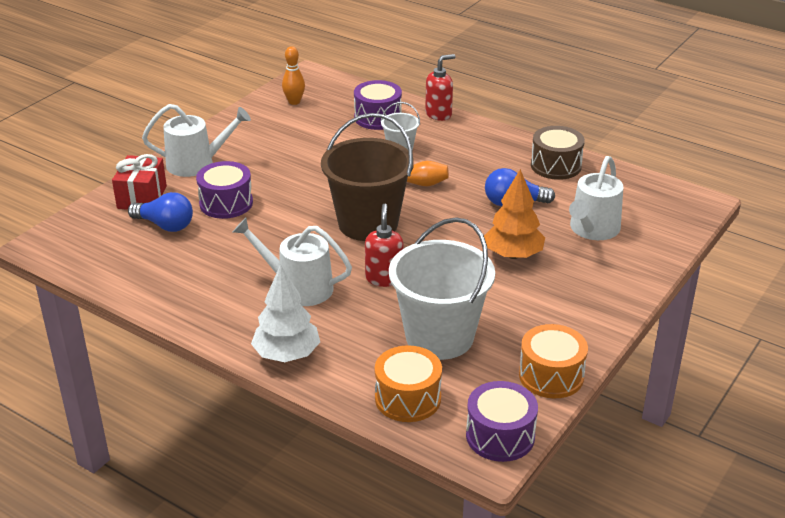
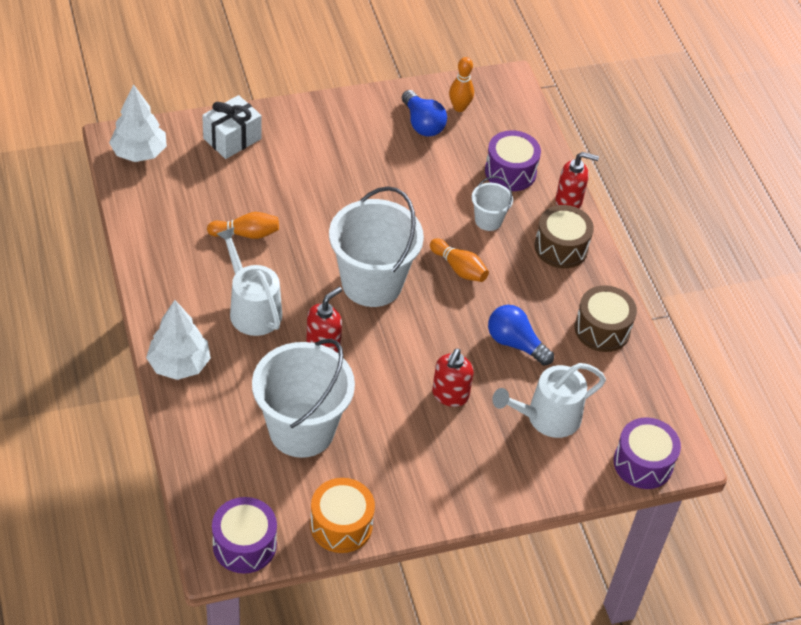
camera: 35 degrees right, 15 degrees up
(71, 243) = (139, 153): none -> white tree
(142, 197) = (232, 139): red gift -> white gift
(165, 225) = (220, 180): blue light bulb -> blue light bulb (422, 124)
(196, 163) = (308, 128): white watering can -> none
(226, 203) = (287, 187): purple drum -> purple drum (643, 463)
(231, 246) = (246, 234): none -> orange bowling pin
(368, 223) = (372, 283): brown bucket -> white bucket
(408, 398) = (218, 465): orange drum -> none
(468, 139) = (561, 247): none -> brown drum
(513, 254) = (450, 395): orange tree -> red soap dispenser

